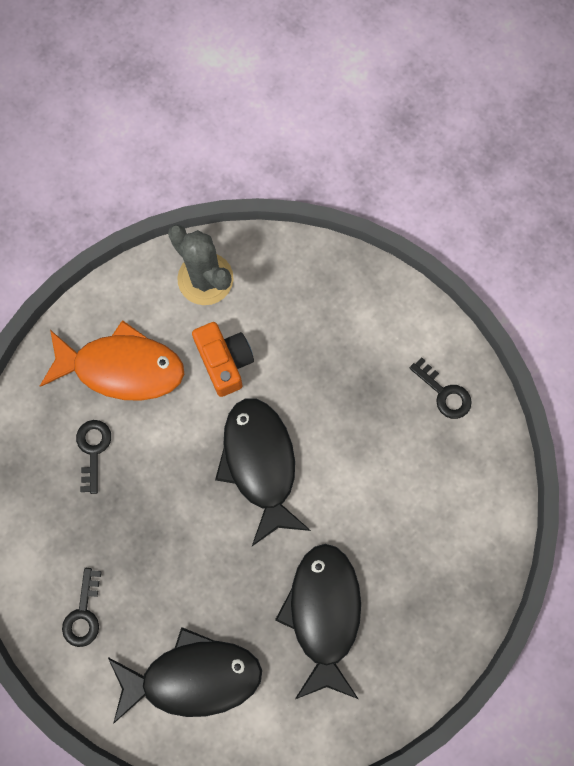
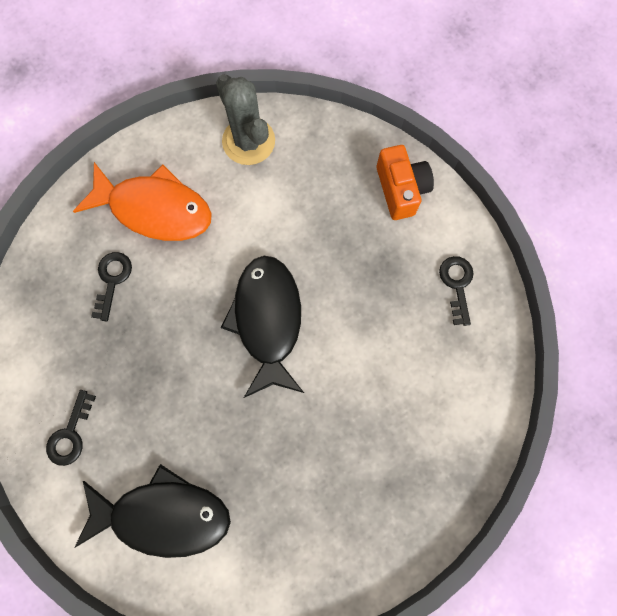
camera: 10 degrees right, 0 degrees up
(224, 362) = (252, 219): orange camera -> orange camera (401, 189)
(323, 613) = (302, 476): black fish -> none
(444, 393) = (457, 284): black key -> black key turned 150 degrees counterclockwise

